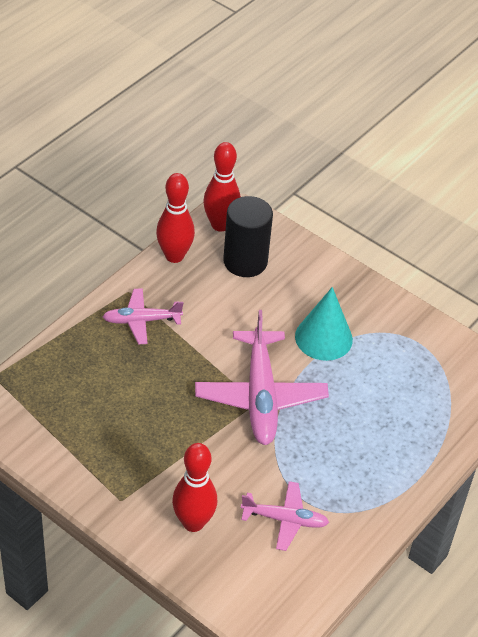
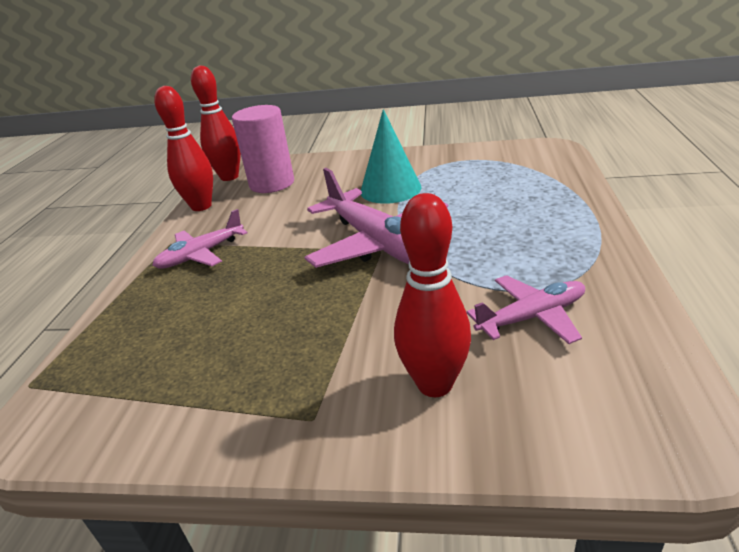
camera: 25 degrees left, 15 degrees down
(245, 261) = (272, 183): black cylinder -> pink cylinder

